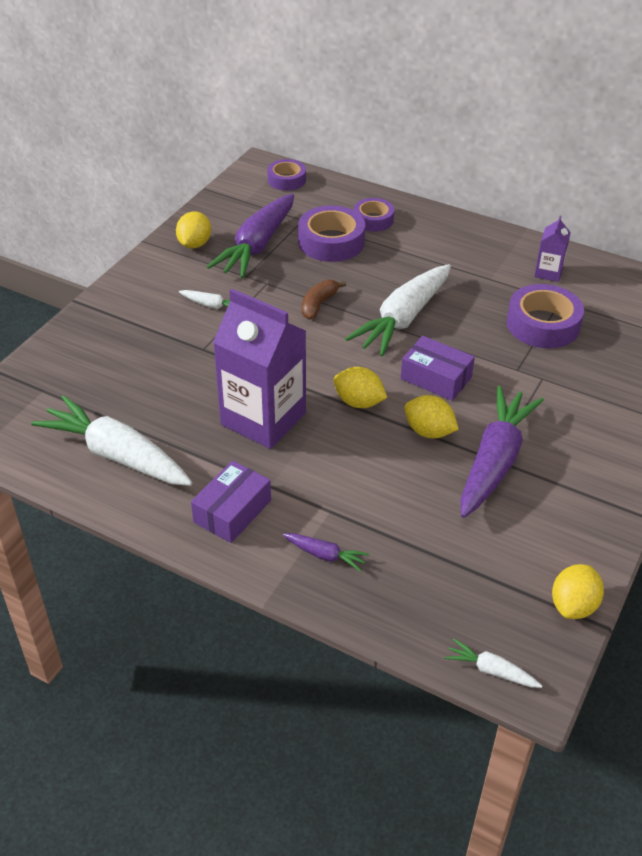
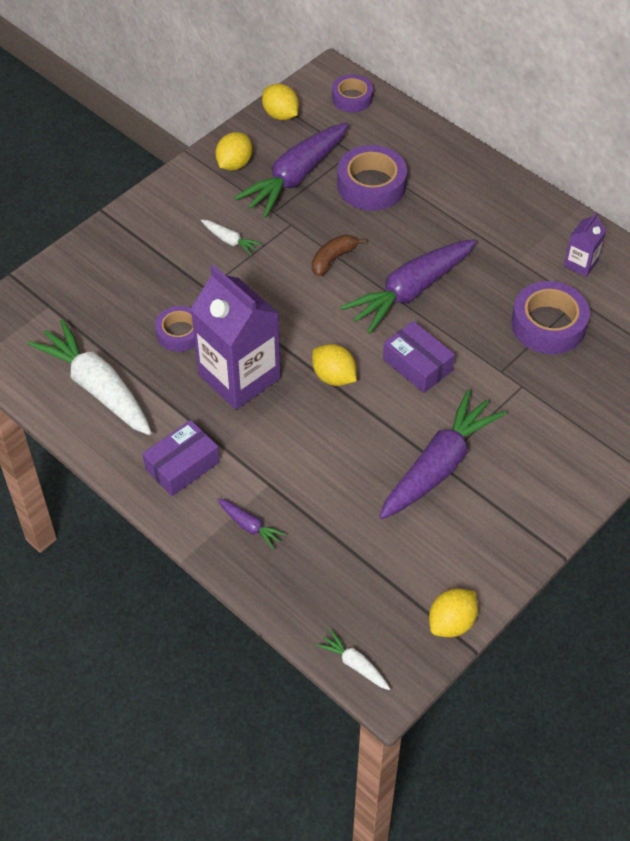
camera: 15 degrees right, 10 degrees up
(373, 220) = (424, 165): purple tape -> purple tape (179, 333)
(403, 319) = (410, 291): white carrot -> purple carrot
(429, 432) = (388, 422): yellow lemon -> yellow lemon (280, 115)

